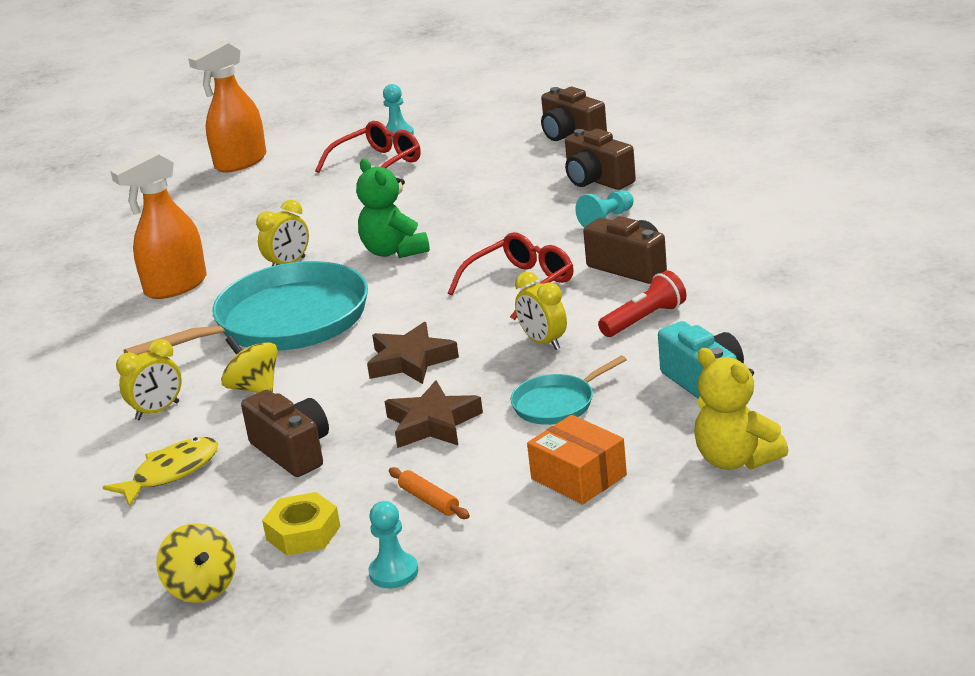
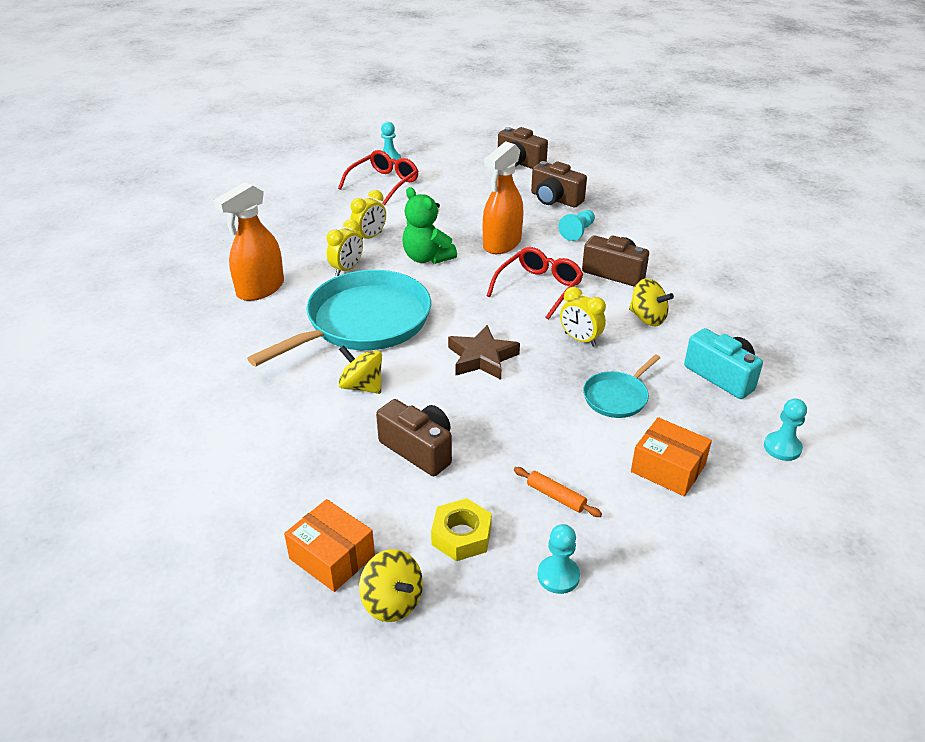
camera: 15 degrees left, 10 degrees up
(154, 547) = (332, 557): none -> orange box
(157, 411) = (286, 411): yellow clock -> yellow clock (370, 237)
(171, 473) = (320, 475): yellow fish -> none
(240, 162) = (275, 180): orange spray bottle -> orange spray bottle (502, 244)
(432, 423) = (525, 418): brown star -> none
(644, 319) = (647, 318): red flashlight -> yellow spinning top
(736, 460) = (782, 447): yellow teddy bear -> turquoise pawn

